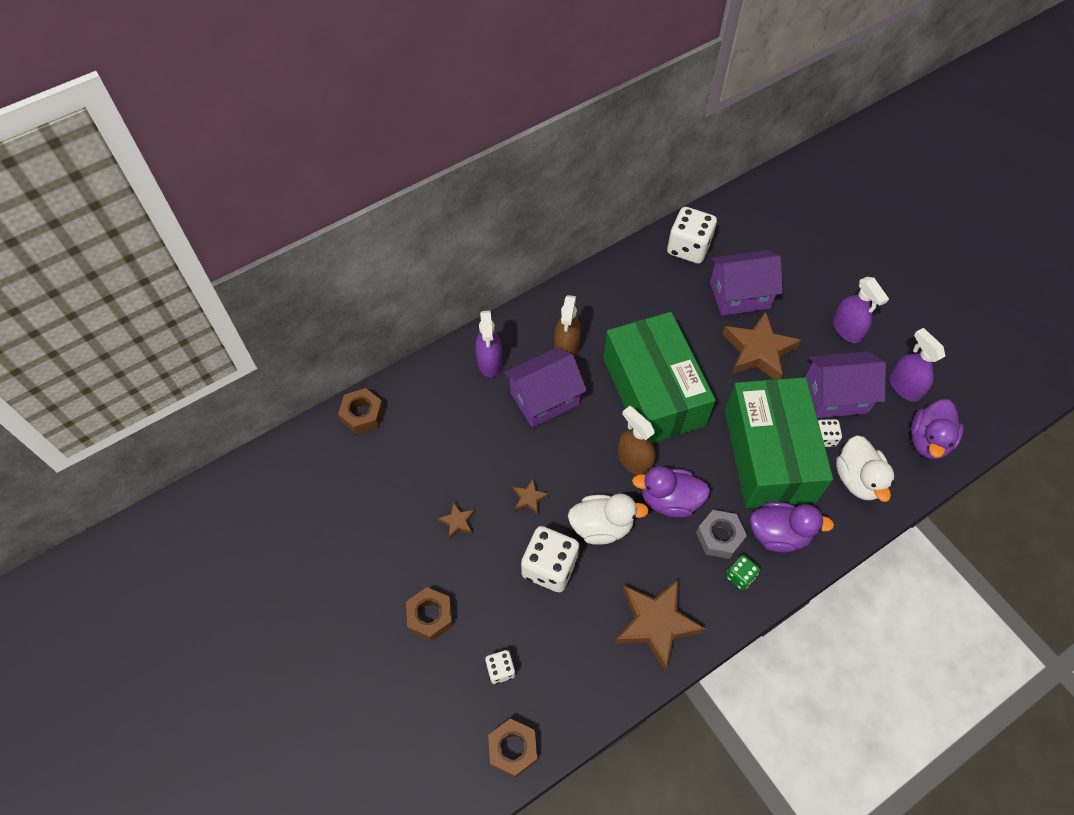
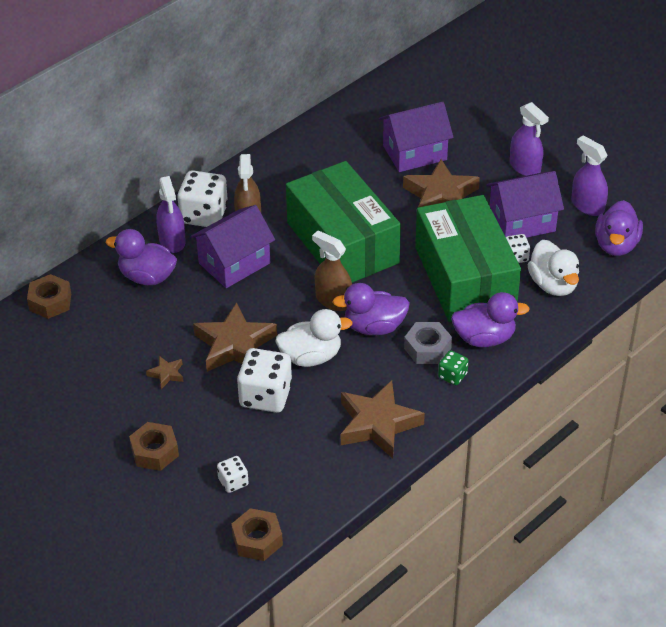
camera: 10 degrees left, 15 degrees down
(458, 400) = (147, 277): none -> purple duck
(529, 498) = (235, 345): brown star -> brown star, size x2.23
(688, 248) = (356, 120): white dice -> white dice (204, 215)

